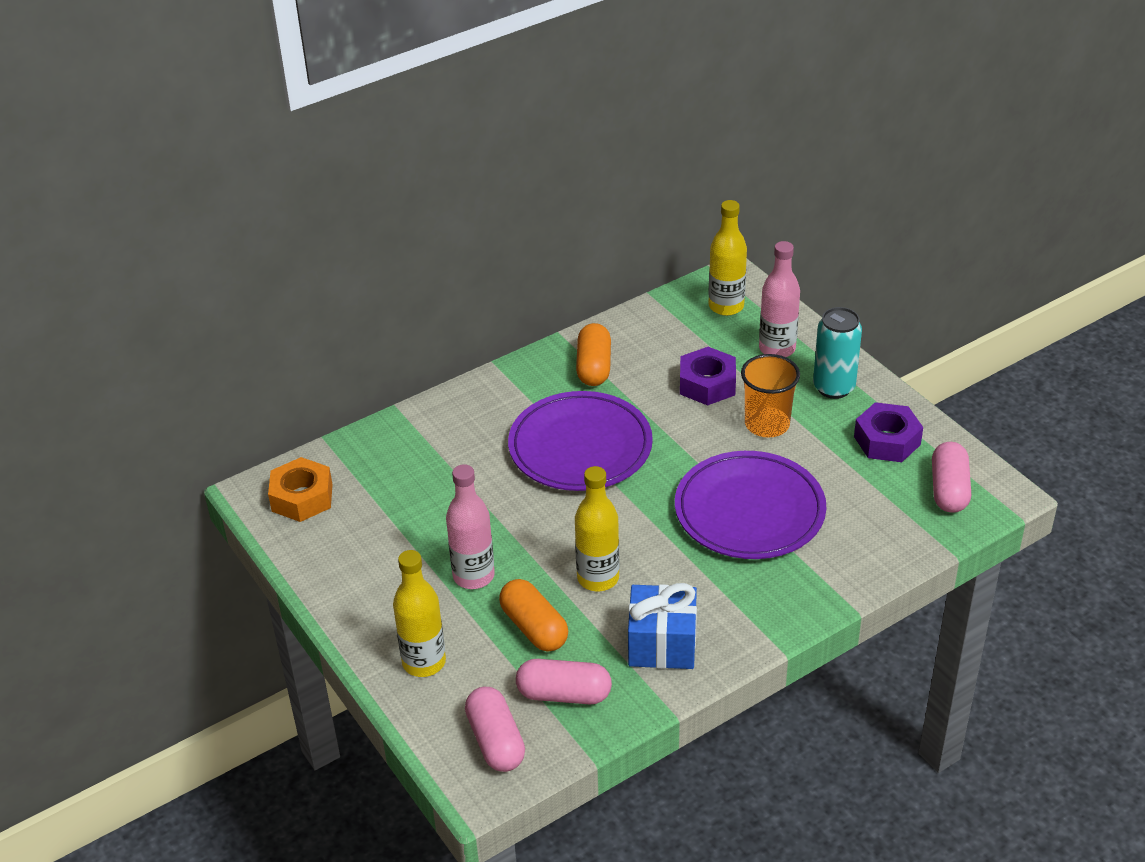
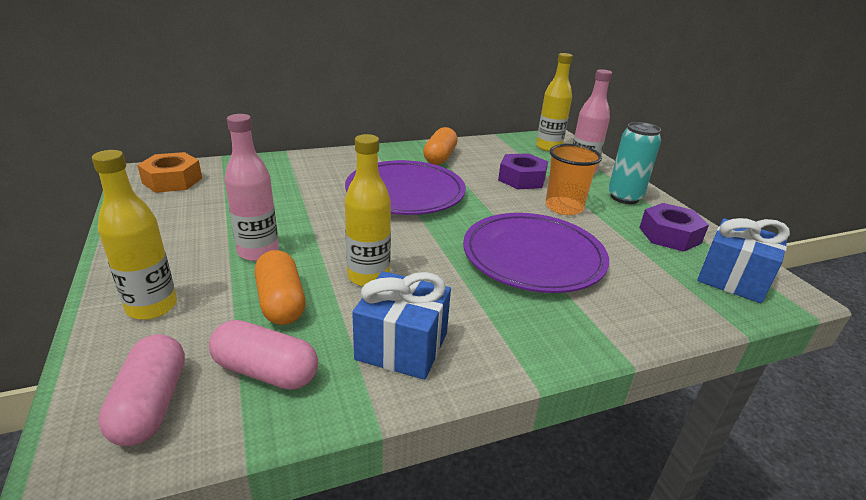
camera: 10 degrees right, 10 degrees down
(949, 489) = (732, 279): pink capsule -> blue gift

